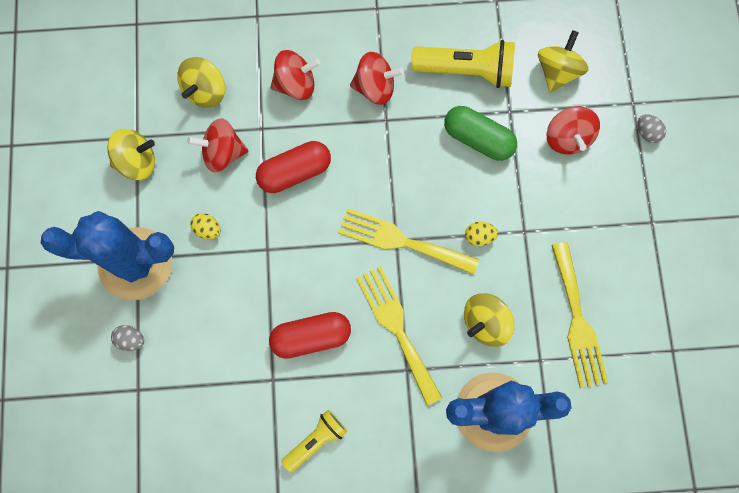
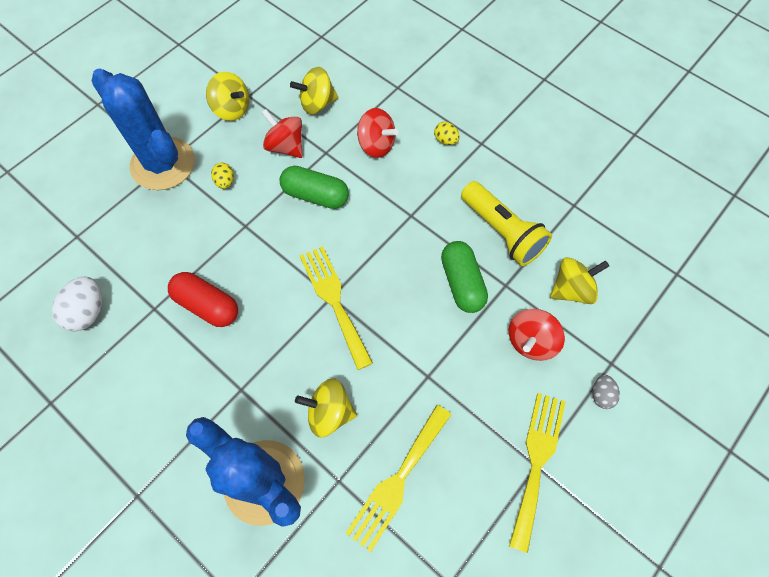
camera: 45 degrees right, 10 degrees down
(131, 340) = (108, 204): grey egg -> none
(224, 433) = (88, 312): none -> white egg
(295, 172) = (315, 195): red capsule -> green capsule
(316, 440) = (132, 375): yellow flashlight -> none
(375, 87) = (426, 189): red spinning top -> none
(397, 328) = (266, 355): yellow fork -> yellow fork (537, 462)
(479, 236) = (390, 348): yellow egg -> yellow egg (445, 140)

